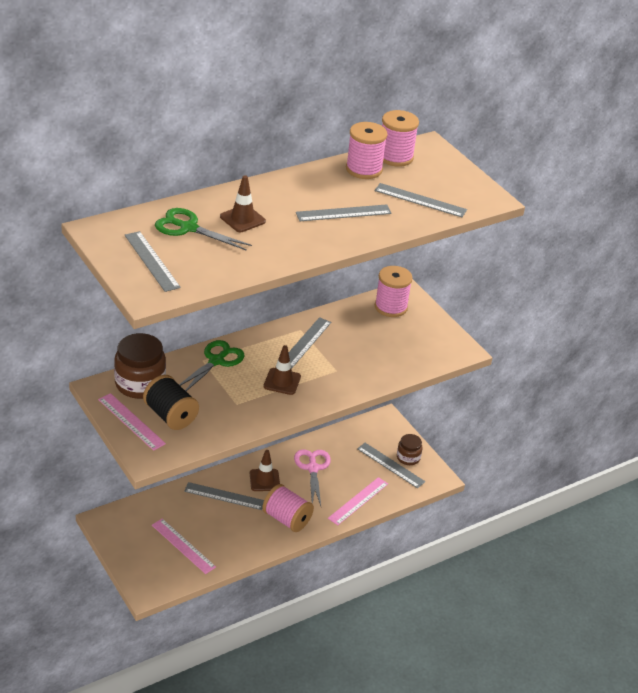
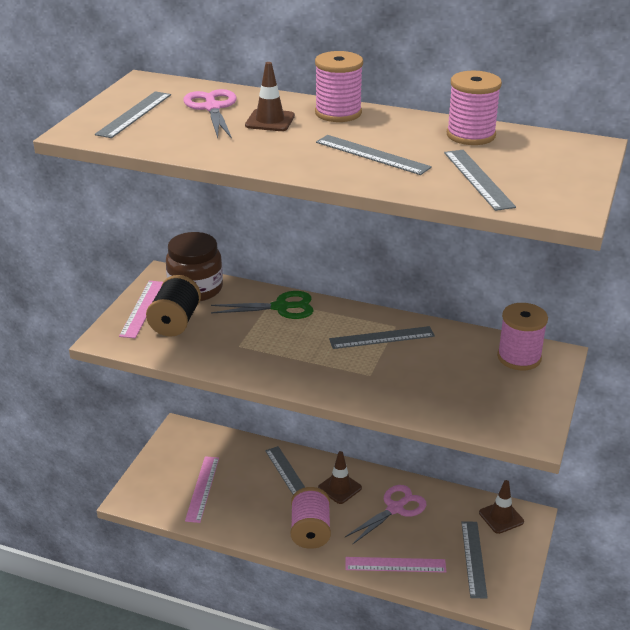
camera: 55 degrees right, 5 degrees down
(188, 228) = (212, 108): green scissors -> pink scissors
(282, 381) = (305, 353): brown traffic cone -> brown traffic cone (501, 517)
(395, 157) = (528, 140): pink spool -> pink spool (338, 113)
(408, 458) = (502, 565): brown jar -> none

